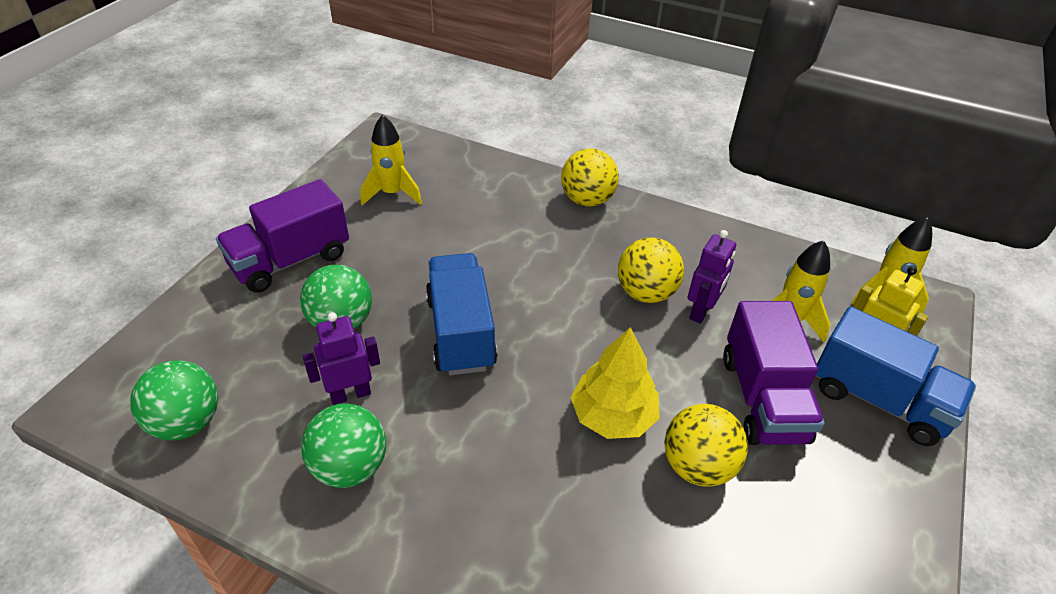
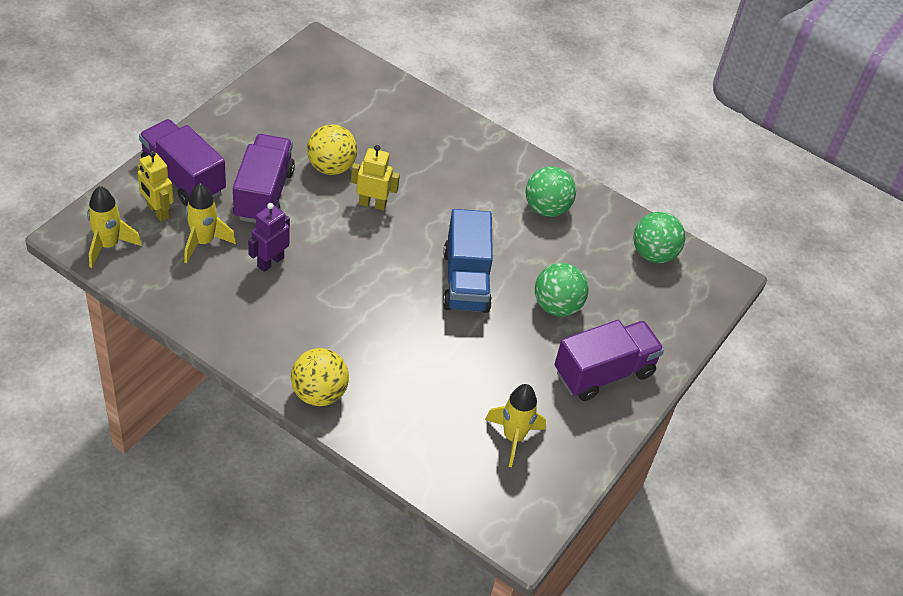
camera: 175 degrees left, 5 degrees up
(350, 394) = (548, 251): purple robot -> none
(613, 416) = (372, 204): yellow tree -> yellow robot
(645, 293) = (308, 285): yellow ball -> none
(878, 400) = (183, 178): blue truck -> purple truck

